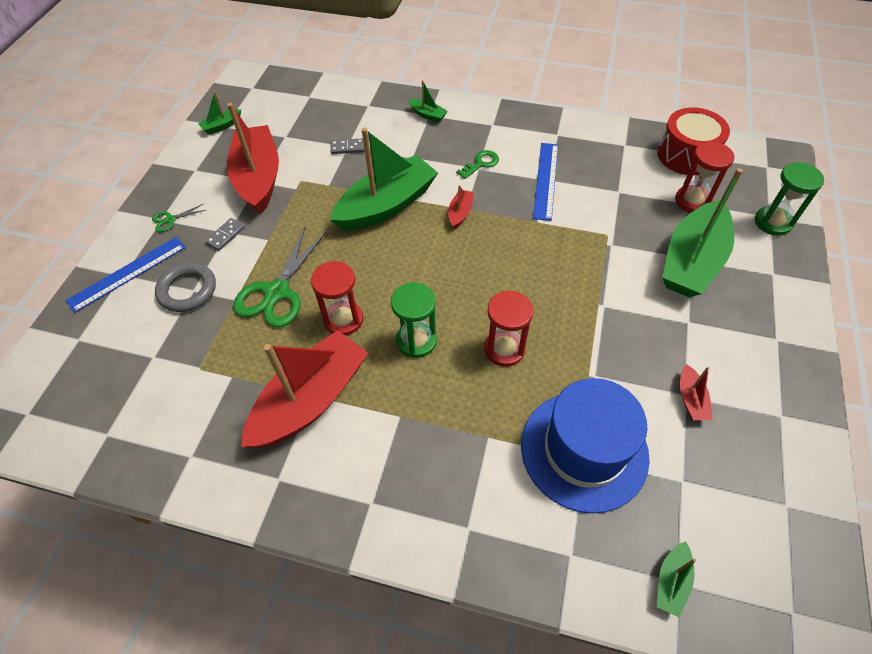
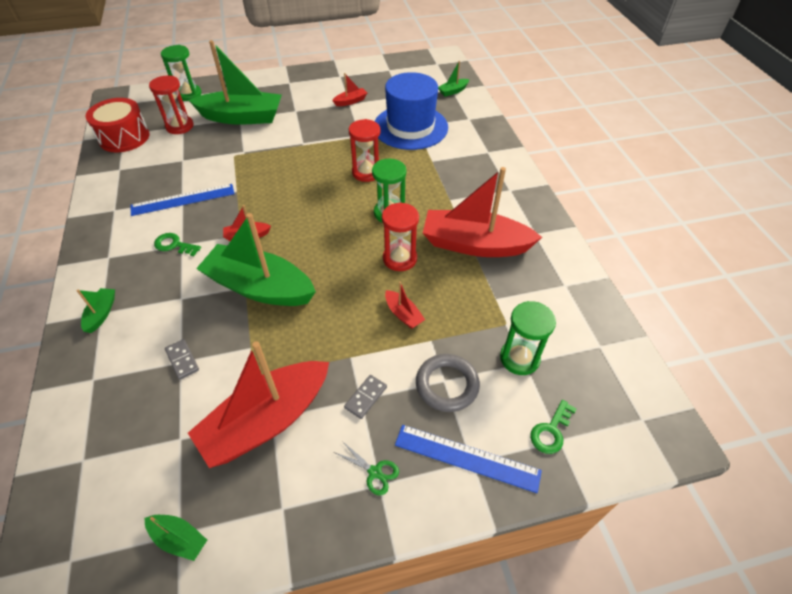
camera: 120 degrees left, 5 degrees down
(88, 338) = (551, 431): none -> green key
(159, 356) = (519, 358): none -> green hourglass
(225, 235) = (365, 397): grey domino -> grey domino turned 60 degrees counterclockwise
(277, 292) = (403, 314): green scissors -> red boat
(671, 581) = (453, 91): green boat -> green boat turned 150 degrees clockwise

